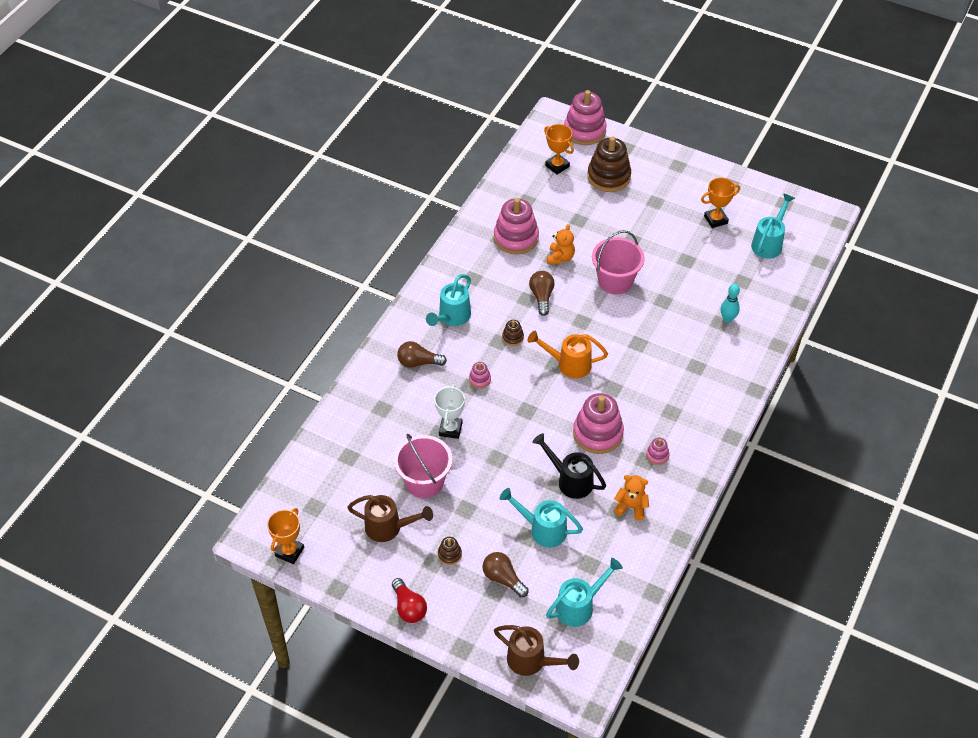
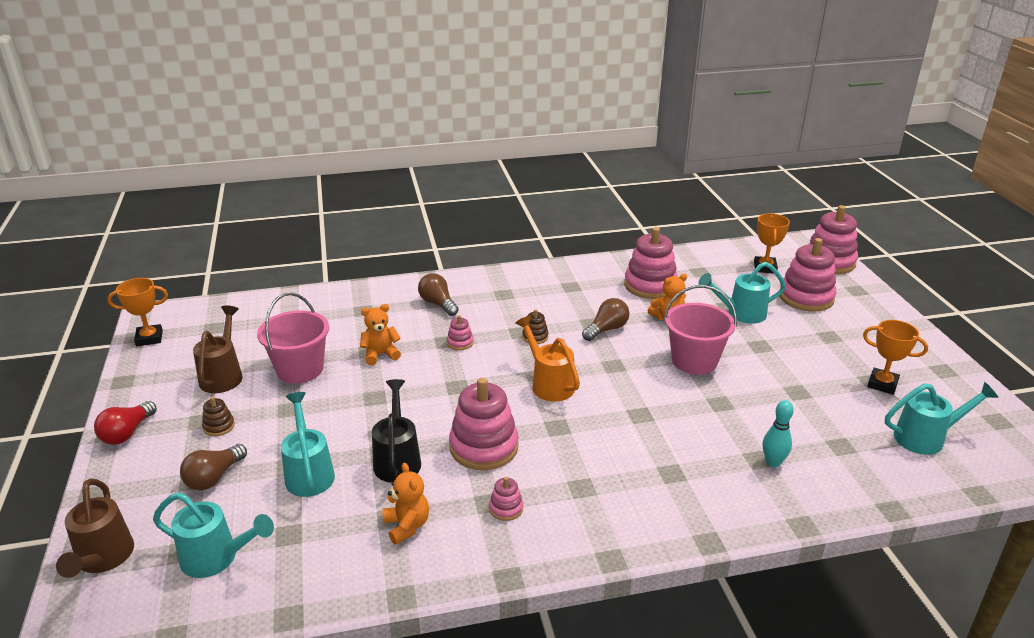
camera: 50 degrees right, 20 degrees down
(388, 527) = (223, 375): brown watering can -> brown watering can turned 150 degrees counterclockwise
(450, 429) = (380, 354): white trophy -> orange teddy bear
(452, 317) = (512, 296): turquoise watering can -> turquoise watering can (741, 313)
(503, 578) = (214, 478): brown light bulb -> brown light bulb turned 150 degrees counterclockwise
(608, 177) = (806, 297): brown stacking toy -> pink stacking toy

